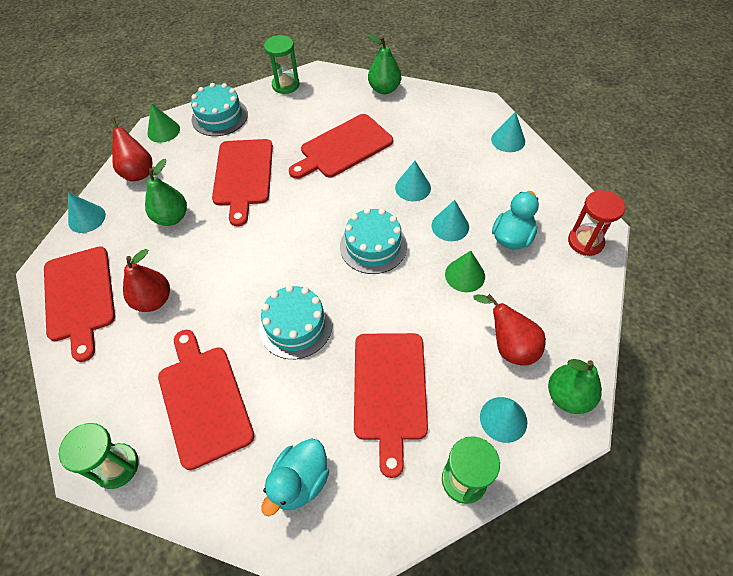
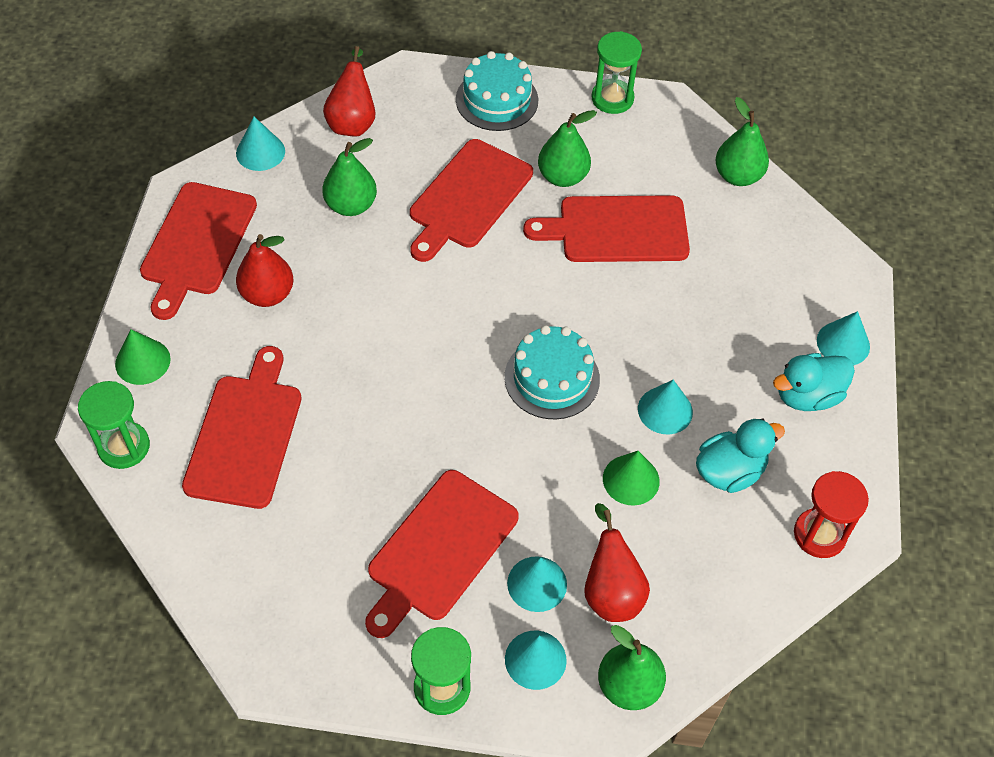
camera: 30 degrees right, 0 degrees up
(163, 131) = (417, 83): green cone -> green cone (142, 361)
(290, 136) = (562, 176): none -> green pear
(295, 325) = (394, 416): turquoise cake -> none
(300, 482) = (281, 577): turquoise duck -> turquoise duck (807, 396)
(413, 187) = (660, 334): turquoise cone -> turquoise cone (537, 583)

